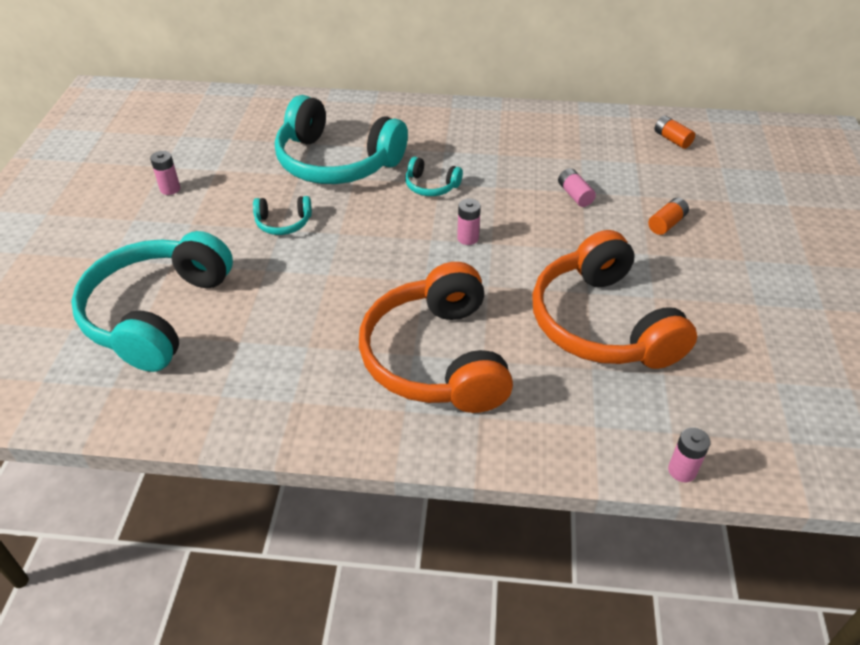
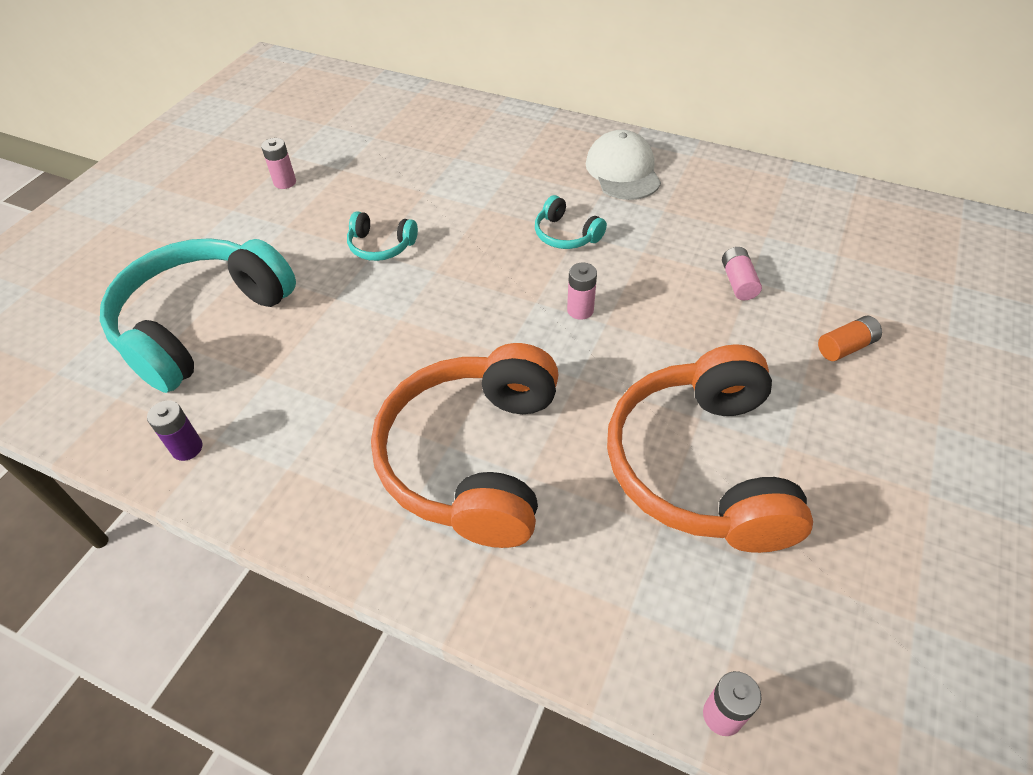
camera: 20 degrees right, 5 degrees up
(198, 408) = (187, 448): none -> purple battery
(336, 162) = (472, 185): turquoise headphones -> none
(453, 130) = (623, 171): none -> white cap
(672, 139) = (899, 233): orange battery -> none

